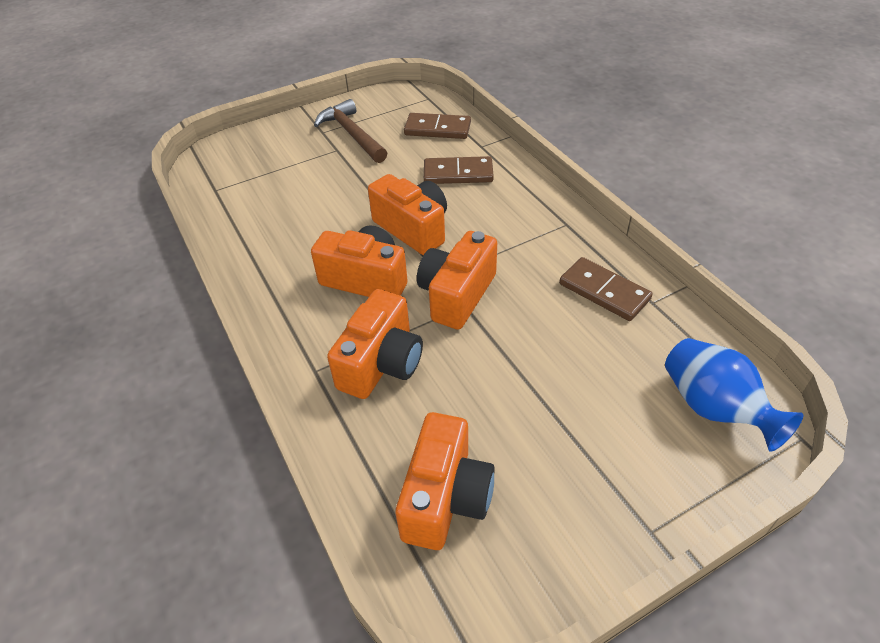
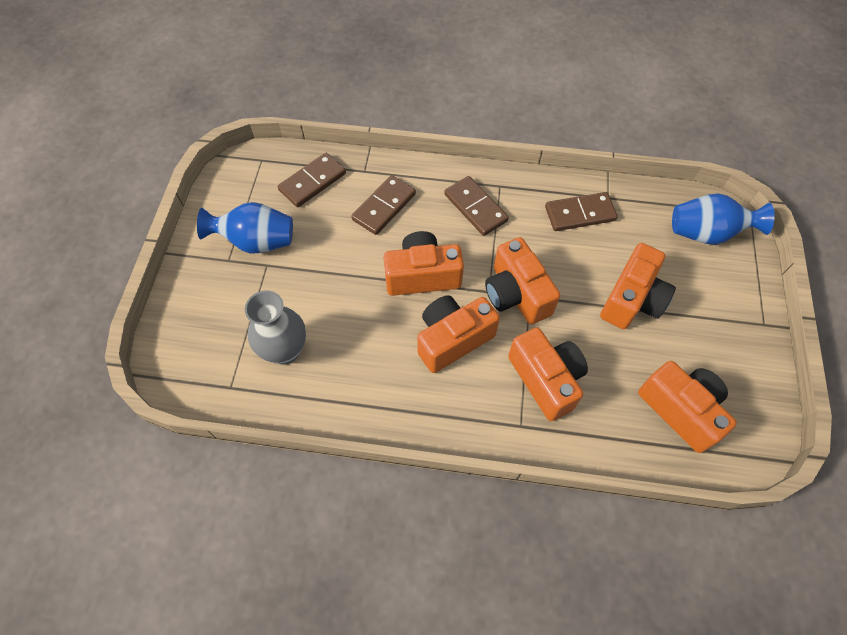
camera: 55 degrees left, 15 degrees up
(269, 197) = (285, 350): none -> grey vase
(352, 134) = (256, 242): brown hammer -> blue vase
(522, 222) = (475, 207): none -> brown domino
(545, 384) = (632, 300): none -> orange camera

